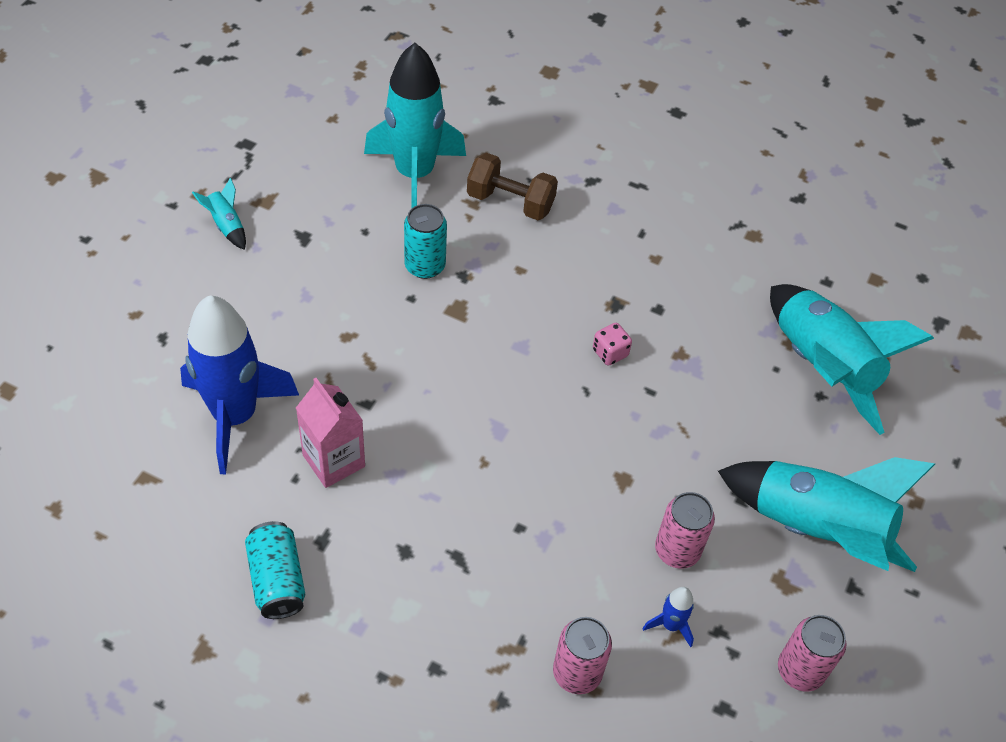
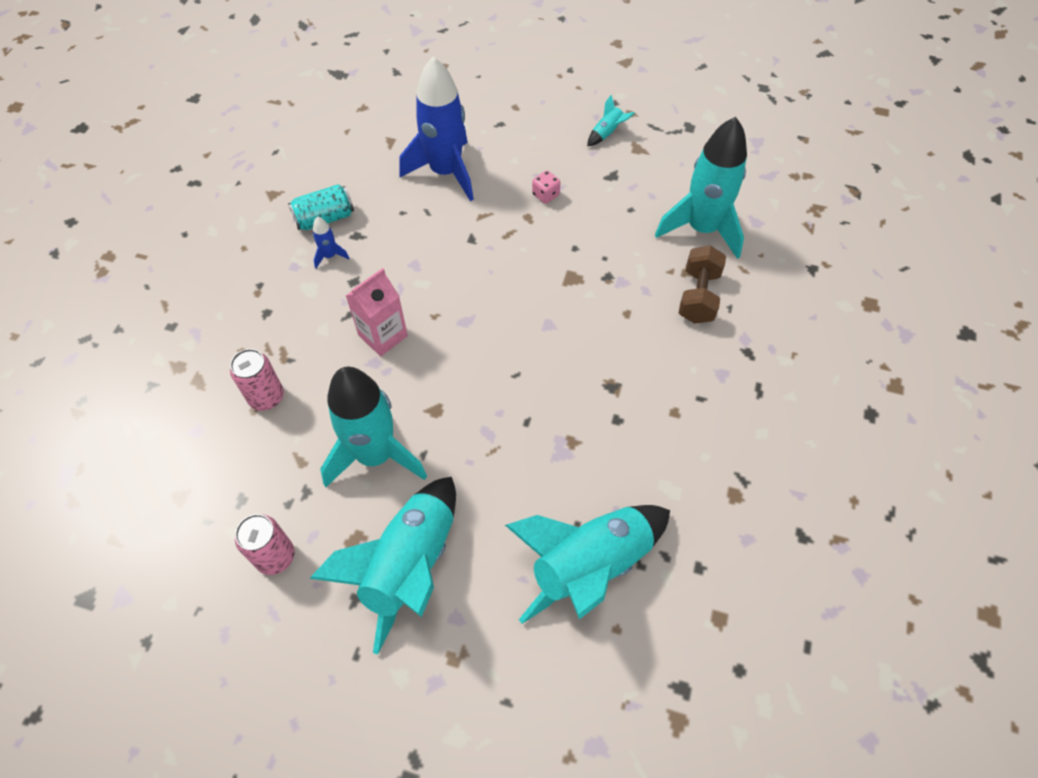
camera: 85 degrees right, 5 degrees up
(333, 461) = (420, 229): pink carton -> pink carton (383, 335)
(425, 266) = (609, 251): turquoise can -> none
(610, 353) = (559, 387): pink dice -> pink dice (545, 195)
(670, 625) = (309, 456): blue rocket -> blue rocket (330, 256)
(677, 550) = (375, 455): pink can -> turquoise rocket

